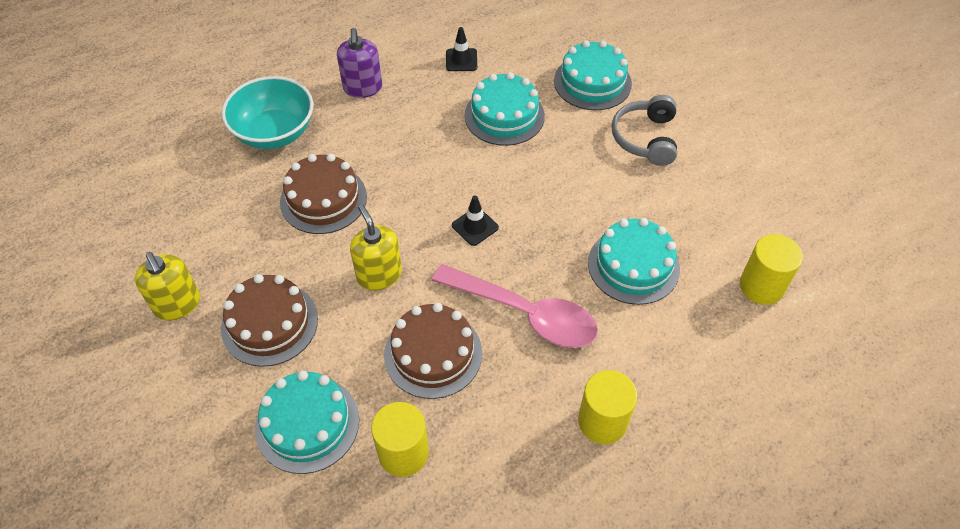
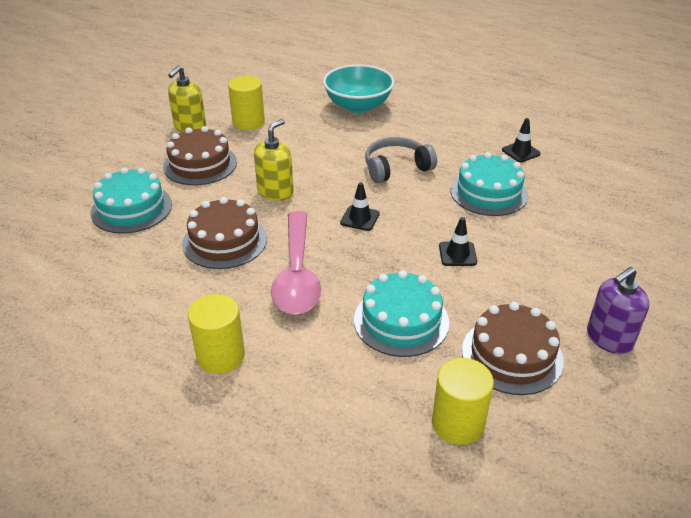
camera: 60 degrees right, 15 degrees down
(323, 199) = (320, 145): brown cake -> brown cake (512, 355)
(362, 88) = (438, 122): purple soap dispenser -> purple soap dispenser (609, 338)
(403, 453) = (131, 258): yellow cylinder -> yellow cylinder (248, 122)
(573, 183) = (457, 254): none -> black traffic cone
(592, 82) = (586, 225): turquoise cake -> none
(645, 138) = (558, 279): grey headphones -> grey headphones (396, 168)

